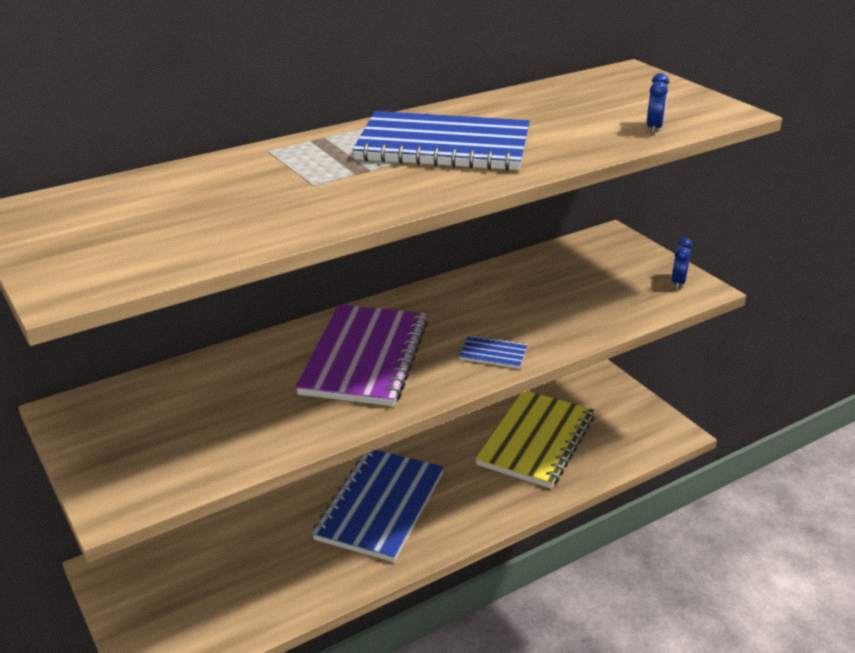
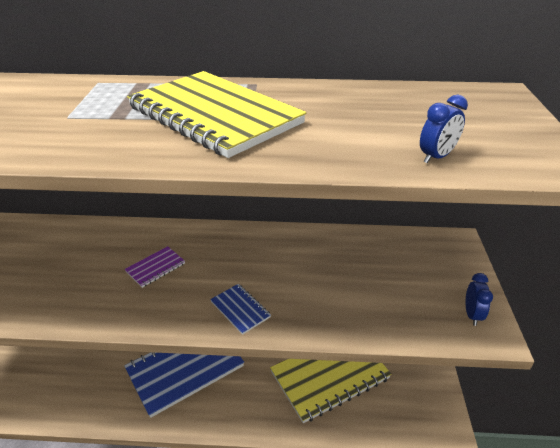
camera: 35 degrees right, 5 degrees up
(364, 357) = (155, 267): purple notebook -> purple notebook, size x0.41
(443, 146) = (214, 115): blue notebook -> yellow notebook
(678, 282) = (472, 315): blue clock -> blue clock turned 135 degrees clockwise

